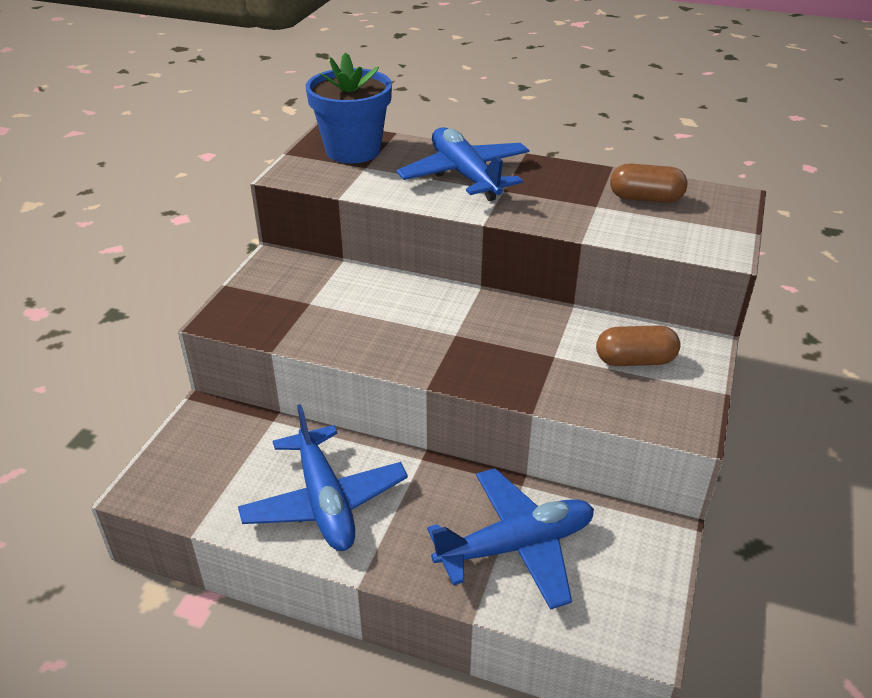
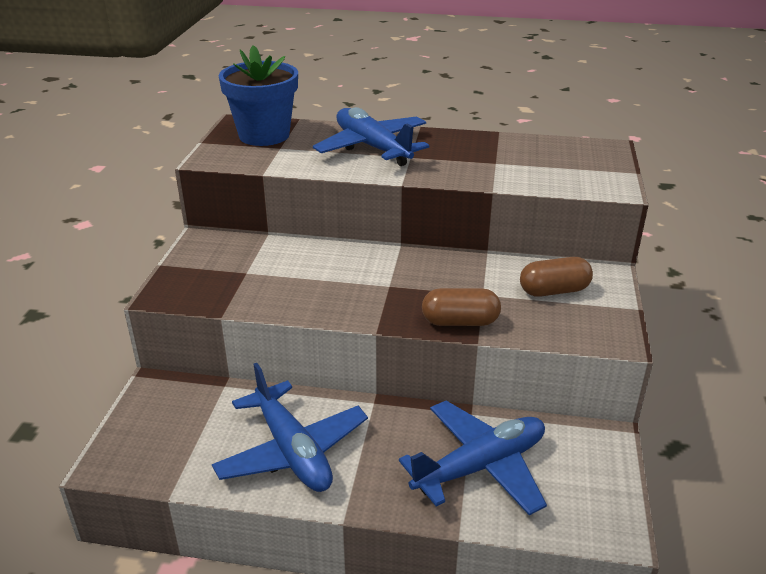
camera: 10 degrees left, 5 degrees down
(645, 198) = (535, 154): brown capsule -> brown capsule (460, 322)

